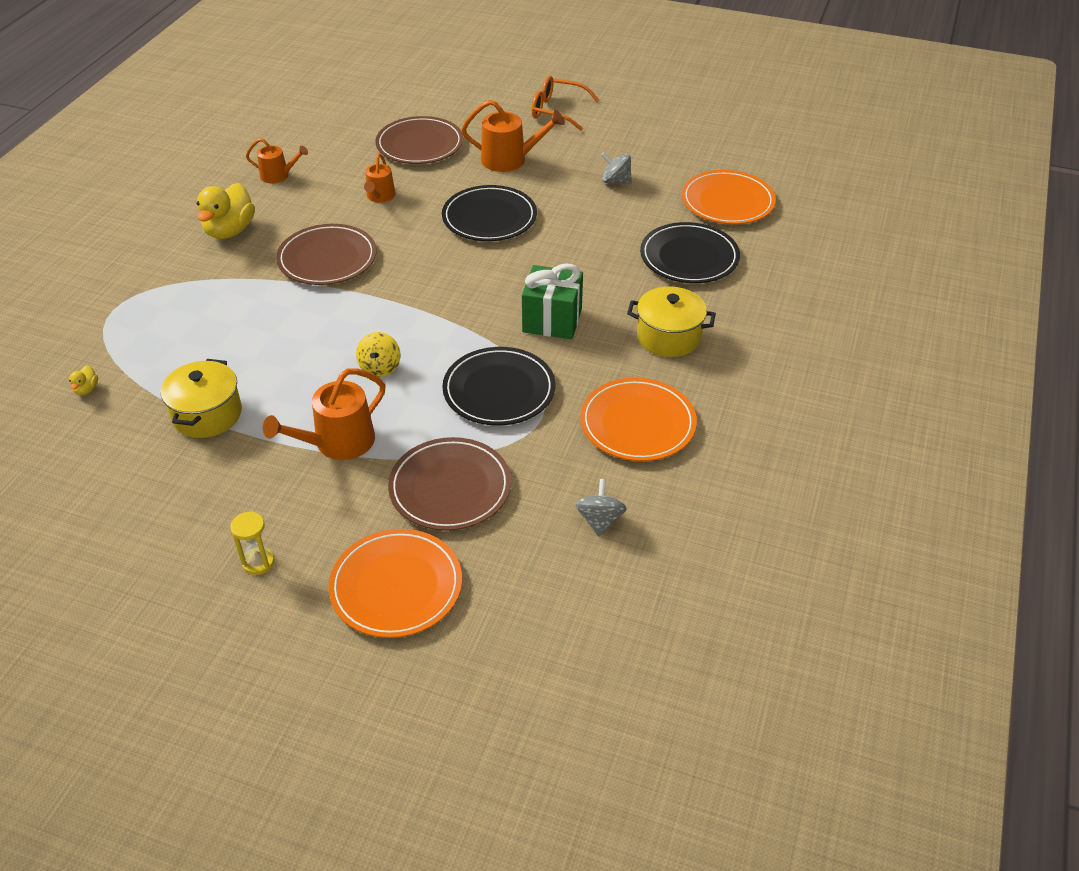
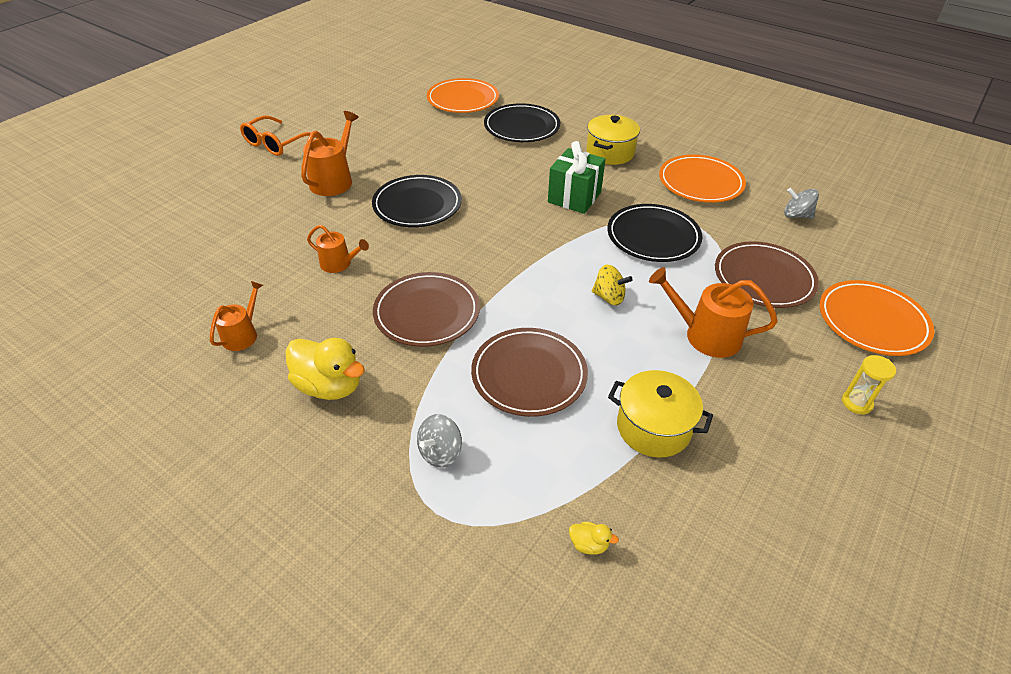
camera: 75 degrees left, 0 degrees up
(338, 443) = (706, 335): orange watering can -> orange watering can turned 135 degrees clockwise
(420, 145) = (265, 226): brown plate -> brown plate (529, 374)
(616, 181) = (405, 137): grey spinning top -> grey spinning top (440, 452)

